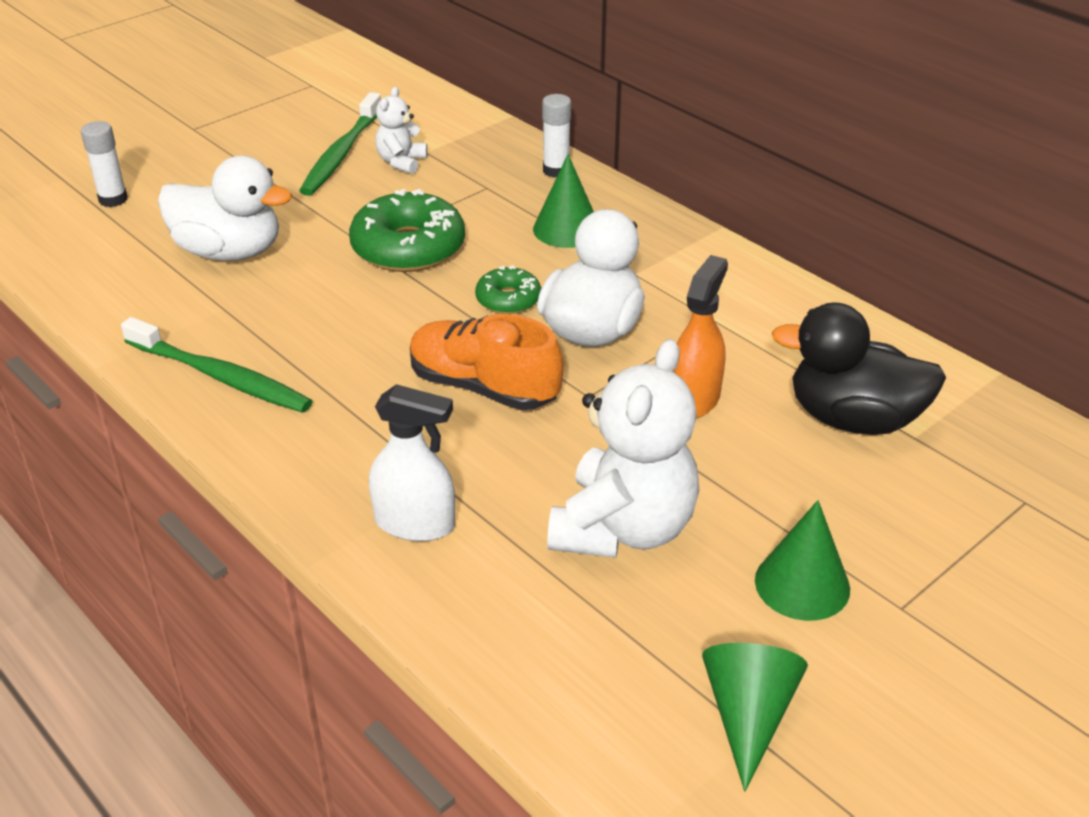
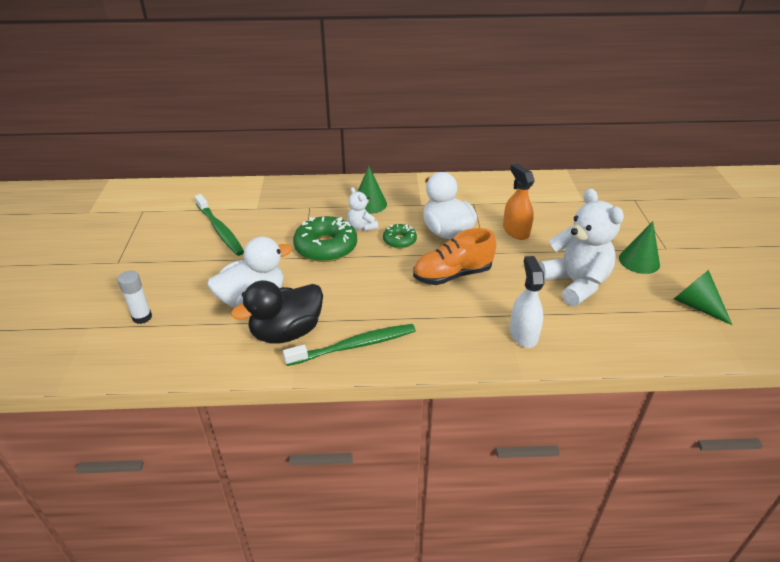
camera: 50 degrees left, 0 degrees up
(401, 162) = (255, 218): white teddy bear -> white teddy bear (361, 227)
(415, 523) = (523, 334): white spray bottle -> white spray bottle turned 60 degrees counterclockwise
(556, 170) = (323, 186): white glue stick -> none
(853, 419) = (562, 206): black duck -> black duck (286, 332)

